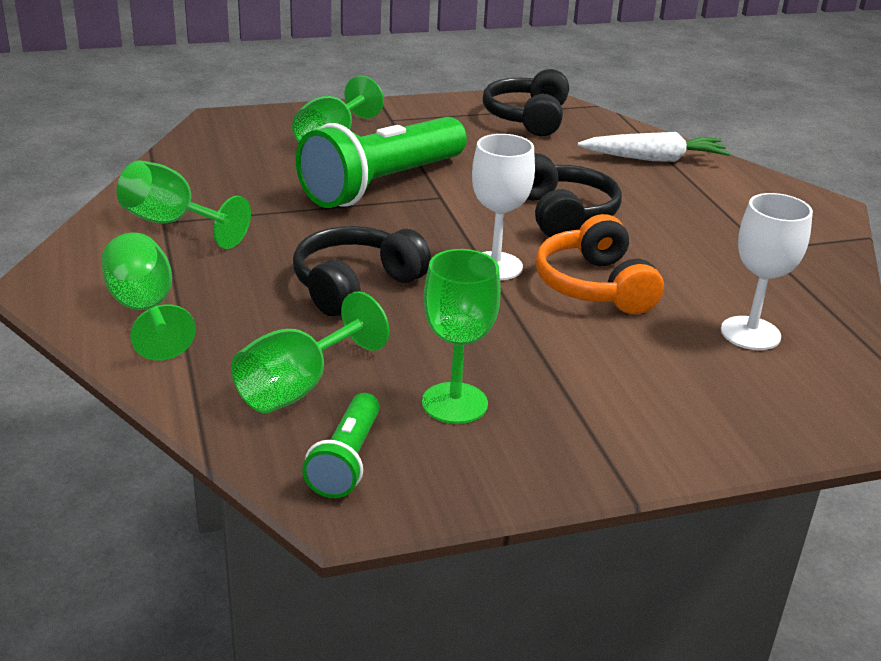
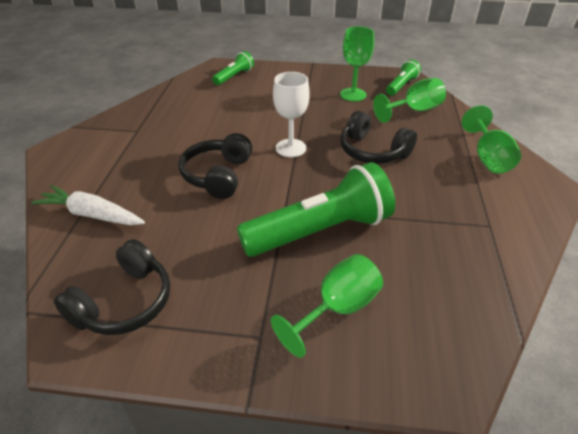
camera: 155 degrees left, 10 degrees up
(172, 223) = (483, 222): green goblet -> none
(355, 285) = (372, 151): black headphones -> black headphones turned 60 degrees clockwise
(595, 286) = (250, 128): orange headphones -> none
(750, 333) = (208, 96): white goblet -> none
(768, 397) = (234, 76): none -> green flashlight

